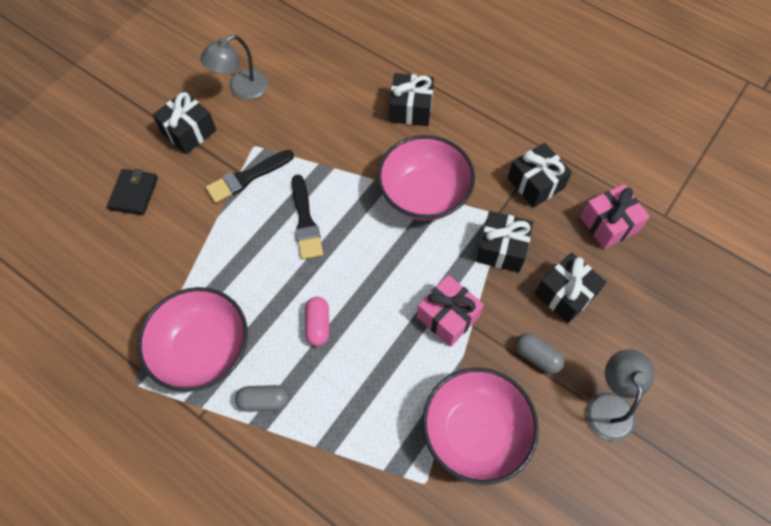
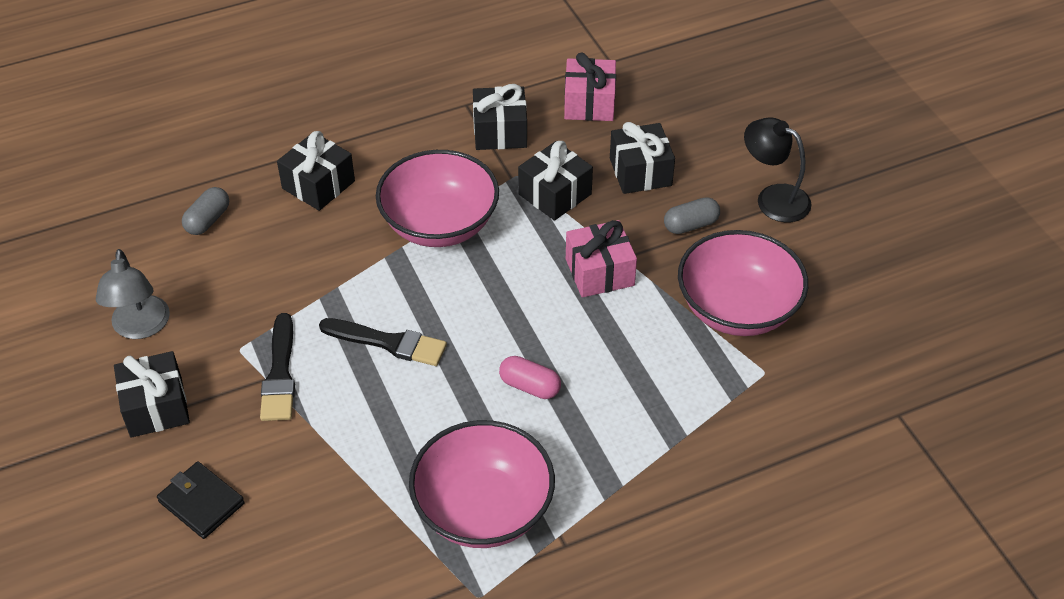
camera: 60 degrees left, 15 degrees down
(264, 401) = (588, 473): grey capsule -> grey capsule (208, 220)
(609, 405) = (773, 198): grey lamp -> black lamp

